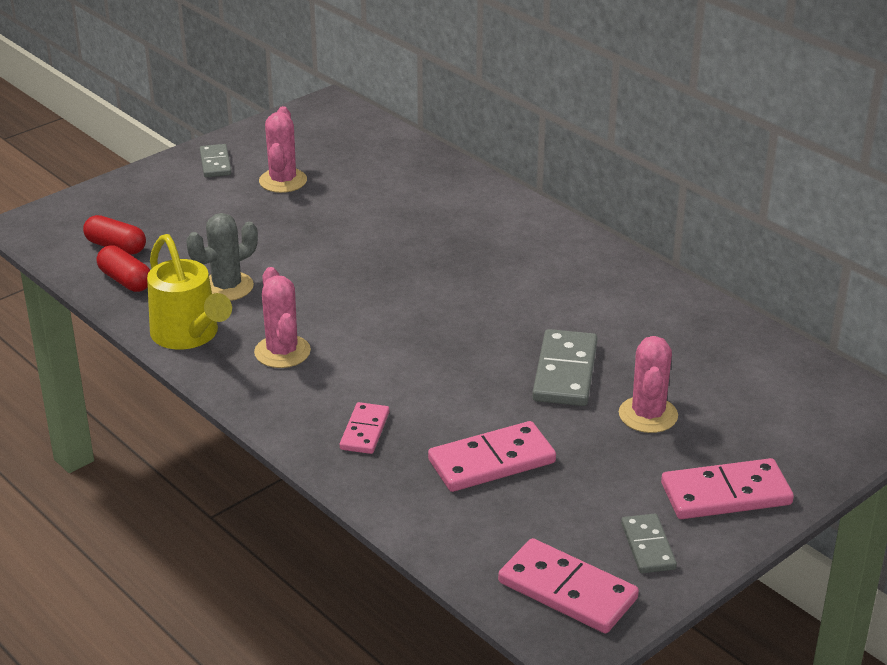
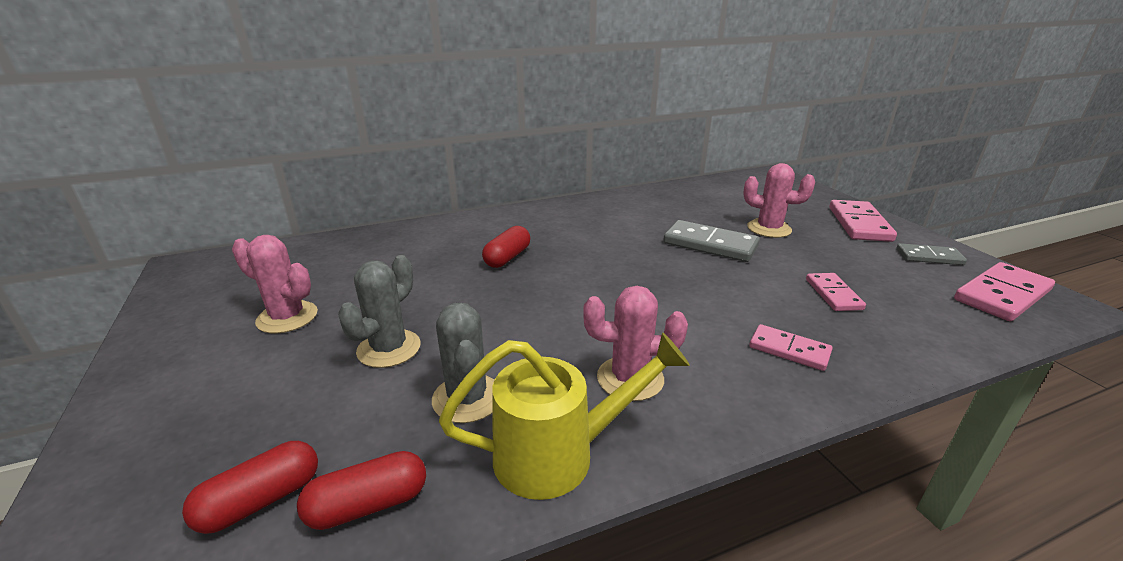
camera: 70 degrees left, 5 degrees down
(215, 163) = (179, 358): grey domino -> none
(266, 237) = (389, 348): none -> grey cactus
(444, 250) = (507, 258): none -> red capsule
(491, 461) = (833, 294): pink domino -> pink domino, size x0.61

